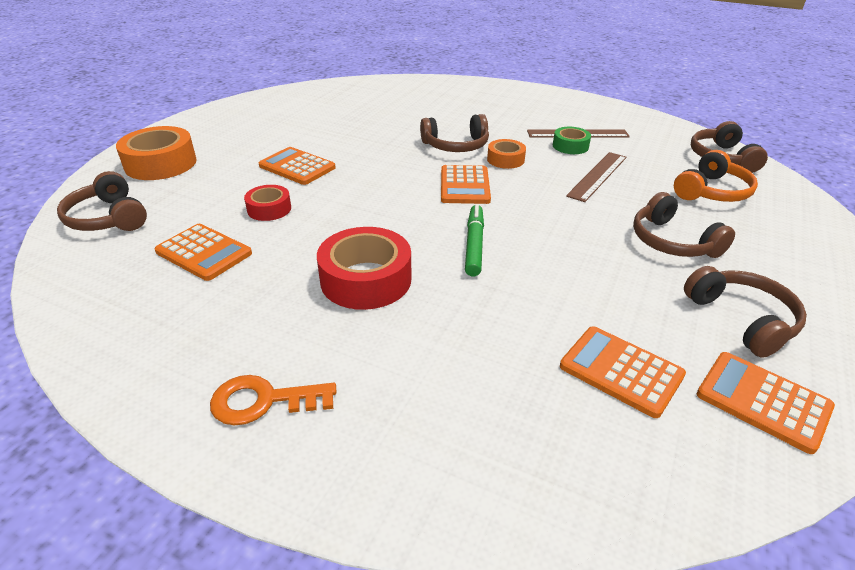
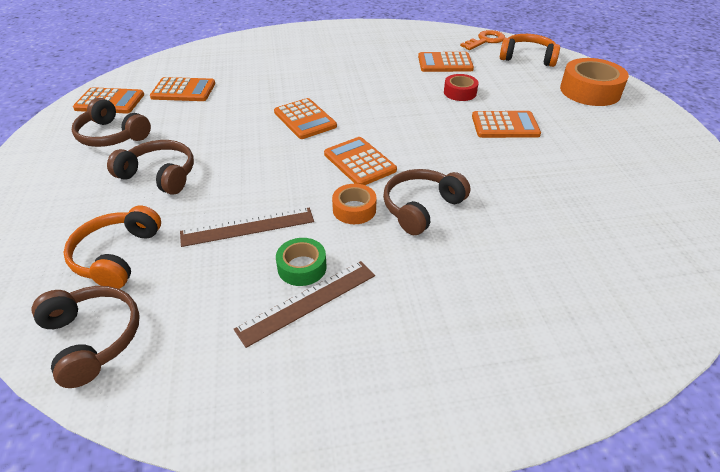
camera: 145 degrees right, 5 degrees up
(108, 218) = (527, 58): brown headphones -> orange headphones
(264, 401) = (328, 38): orange key -> orange key (485, 40)
(366, 279) = (345, 81): red tape -> none
(474, 245) = (305, 119): green marker -> orange calculator
(597, 176) = (247, 227): brown ruler -> brown ruler turned 75 degrees clockwise

